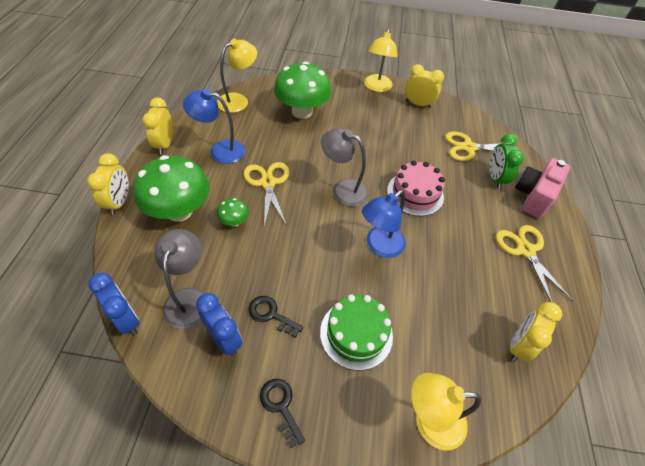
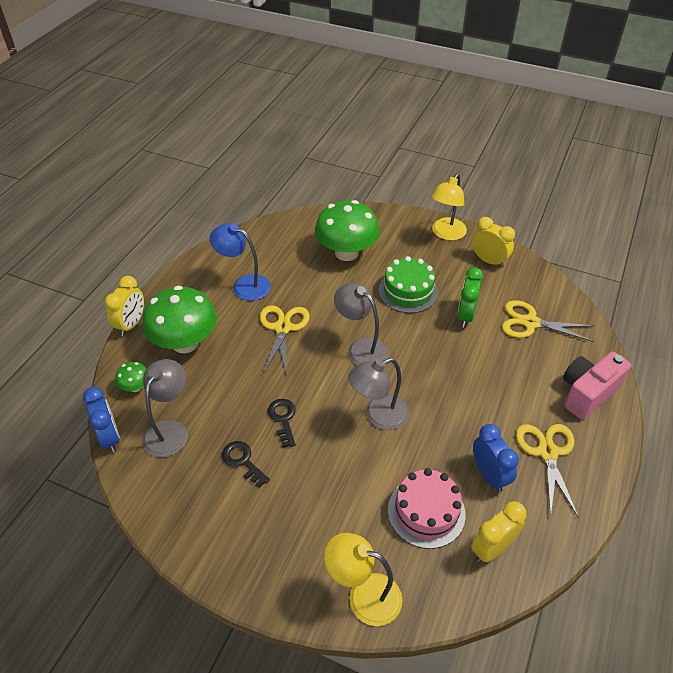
camera: 20 degrees right, 5 degrees down
(165, 145) = (190, 270): yellow clock -> none
(224, 338) = (191, 474): blue clock -> blue clock (489, 475)
(234, 222) = (235, 363): green mushroom -> green mushroom (135, 387)
(238, 100) = (280, 231): yellow lamp -> none
(281, 406) = (225, 546): black key -> black key (283, 419)
(356, 333) = (321, 498): green cake -> green cake (408, 291)
(379, 246) = (378, 416): blue lamp -> grey lamp
(415, 194) = (442, 366): pink cake -> pink cake (426, 511)
(494, 179) = (547, 364): green clock -> green clock (465, 316)

